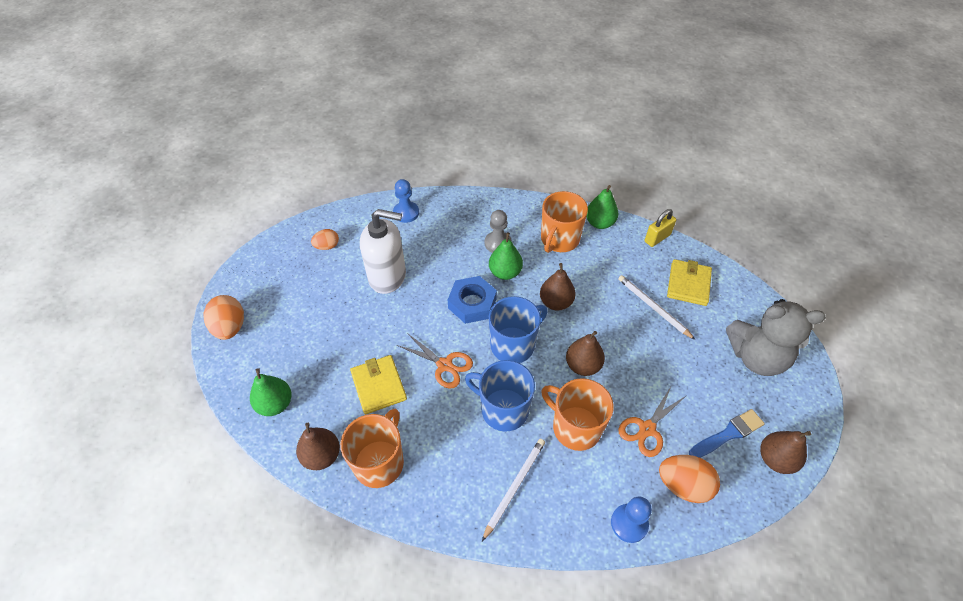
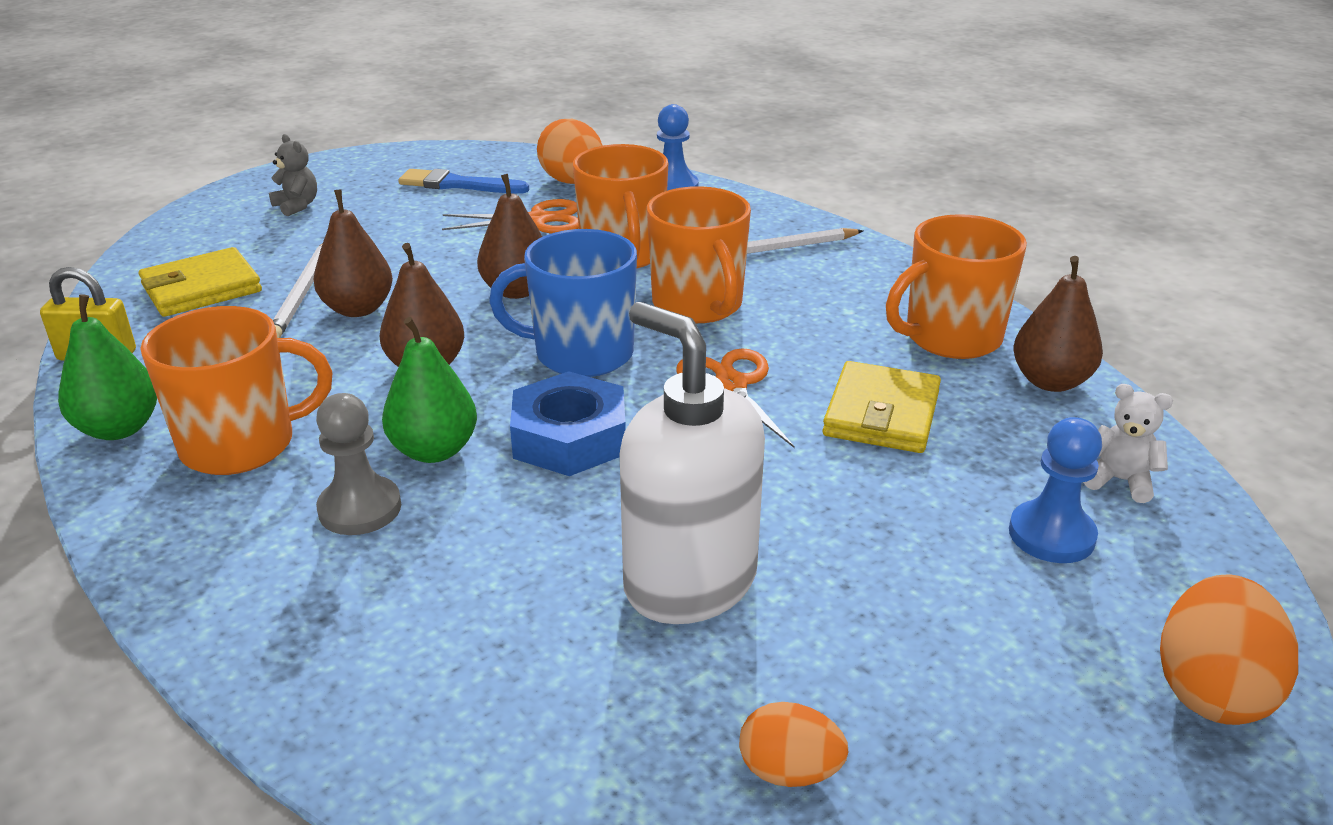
camera: 140 degrees left, 20 degrees down
(275, 404) = (1119, 481): green pear -> white teddy bear
(406, 213) = (454, 730): blue pawn -> blue pawn (1051, 535)
(503, 409) = (698, 305): blue mug -> orange mug
(756, 357) = (297, 206): grey teddy bear -> grey teddy bear, size x0.42
(775, 459) = (448, 158): brown pear -> brown pear (358, 309)

